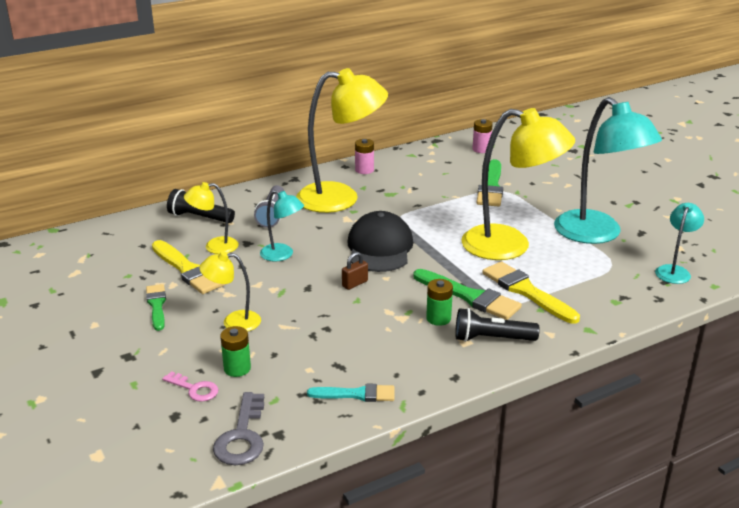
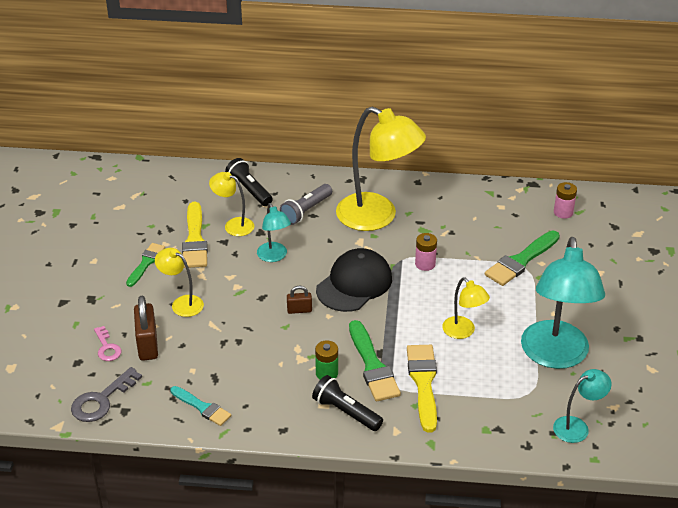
camera: 35 degrees right, 10 degrees up
(237, 368) = (147, 345): green battery -> brown padlock
(364, 170) = (429, 193): pink battery -> pink battery (425, 264)
(510, 246) = (463, 332): yellow lamp -> yellow lamp, size x0.49

